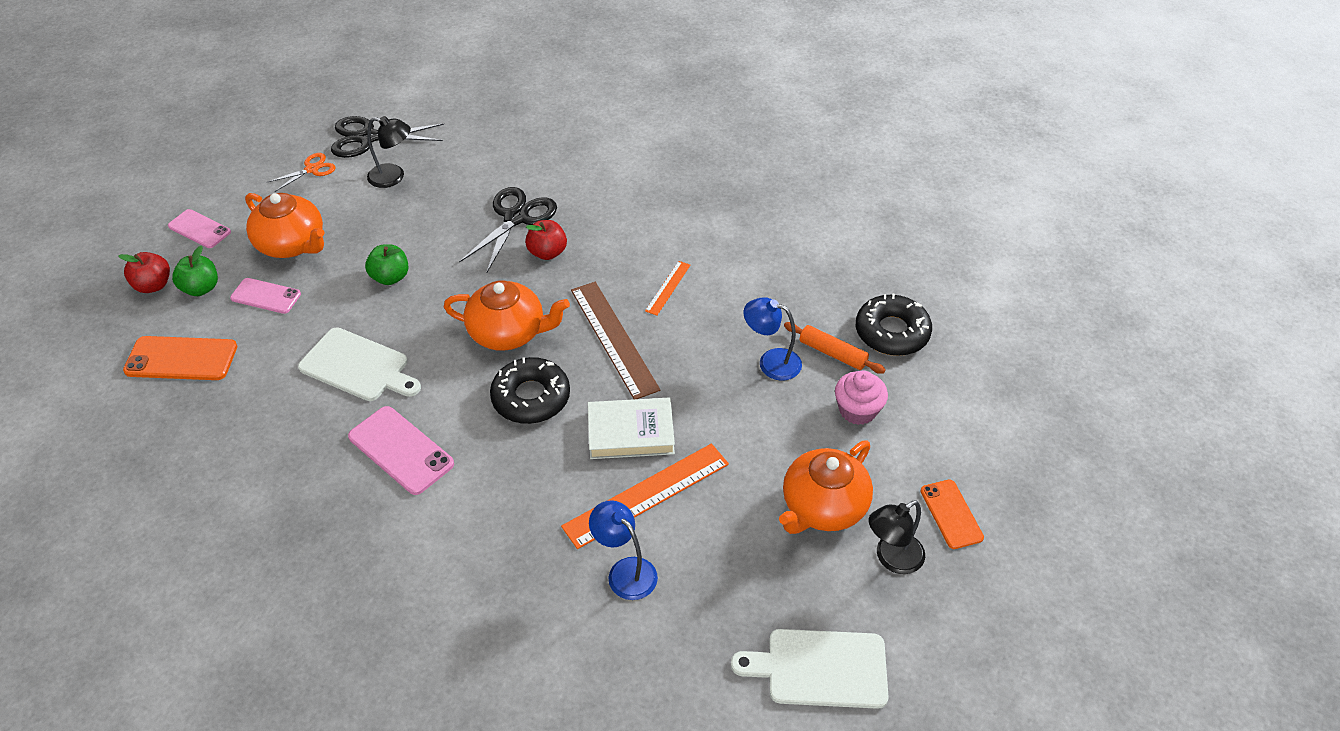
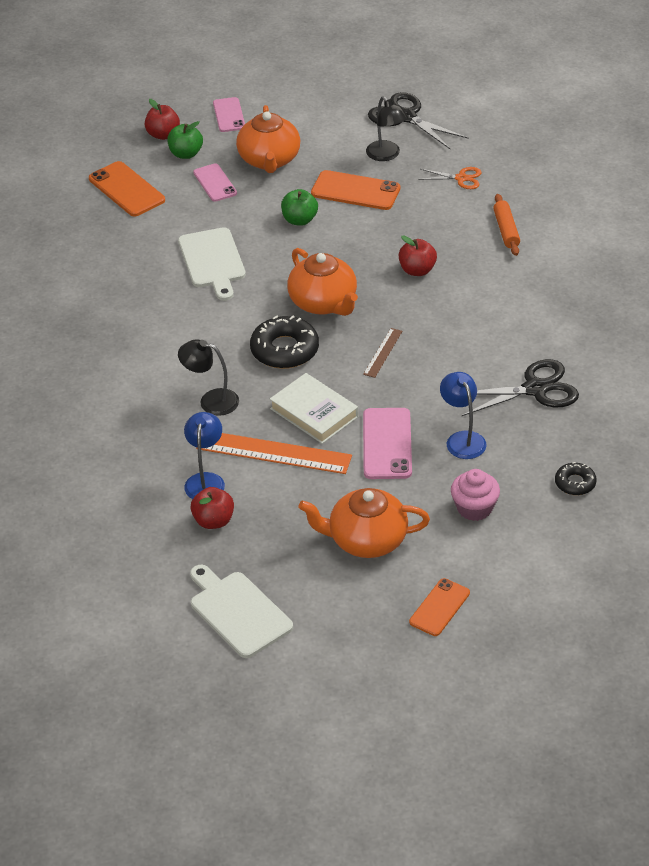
camera: 50 degrees right, 5 degrees down
(312, 169) = (342, 117): orange scissors -> orange scissors (461, 178)
(401, 450) = (175, 325): pink phone -> pink phone (387, 444)
(406, 222) = (355, 191): none -> orange phone
(516, 218) = (428, 234): black scissors -> black scissors (535, 389)
(614, 338) = (383, 352): brown ruler -> brown ruler, size x0.50
(668, 288) = (464, 347): orange ruler -> none
(684, 603) = (213, 521): none -> red apple
(832, 353) = (512, 465): orange rolling pin -> orange rolling pin (506, 230)
(891, 558) = (364, 598): black lamp -> black lamp (211, 401)
(892, 332) = (575, 483): black donut -> black donut, size x0.56

